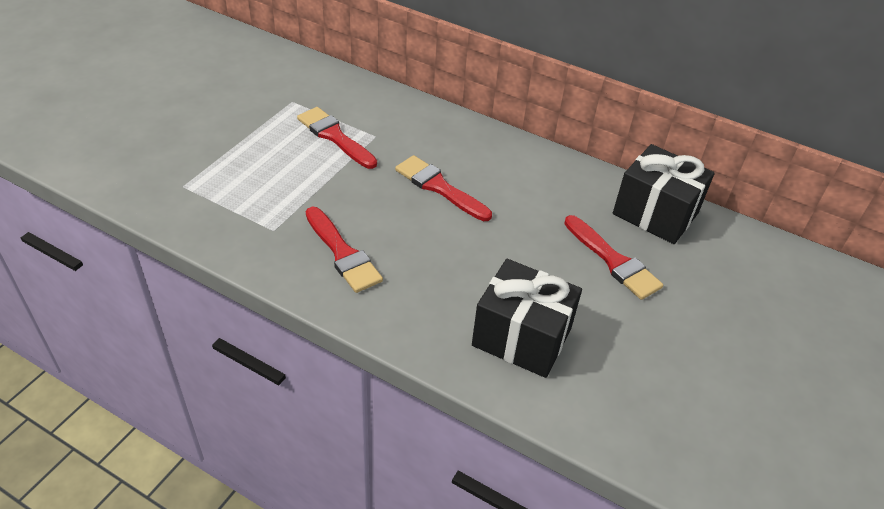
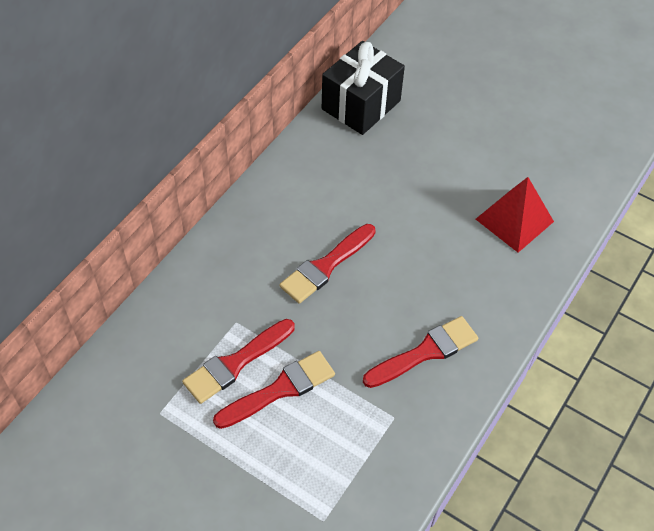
camera: 85 degrees left, 10 degrees up
(521, 337) = (514, 220): black gift -> red pyramid
(613, 261) = (422, 145): red brush -> red brush (280, 389)

